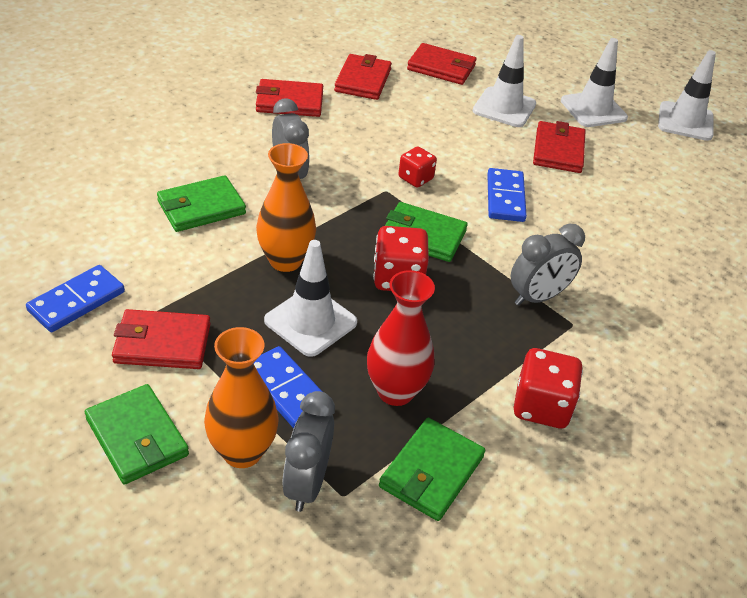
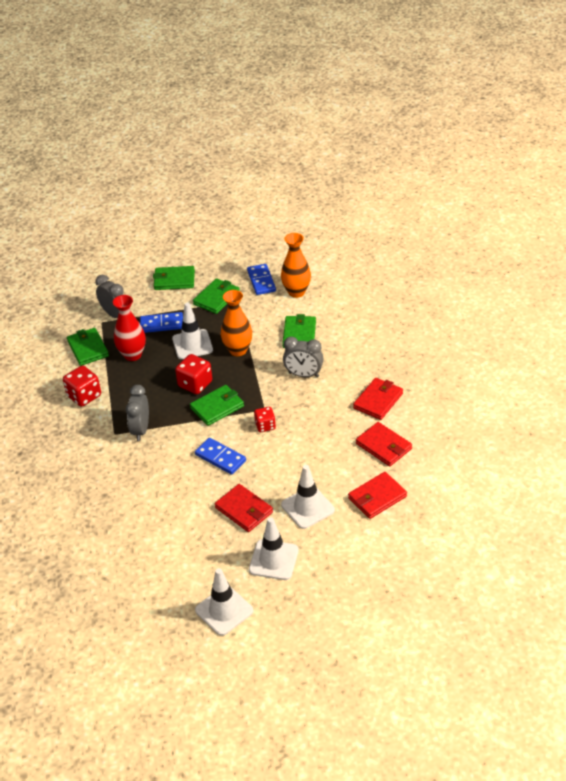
camera: 130 degrees right, 0 degrees up
(162, 343) = (216, 298): red wallet -> green wallet
(242, 452) = (143, 303): orange vase -> orange vase (296, 292)

